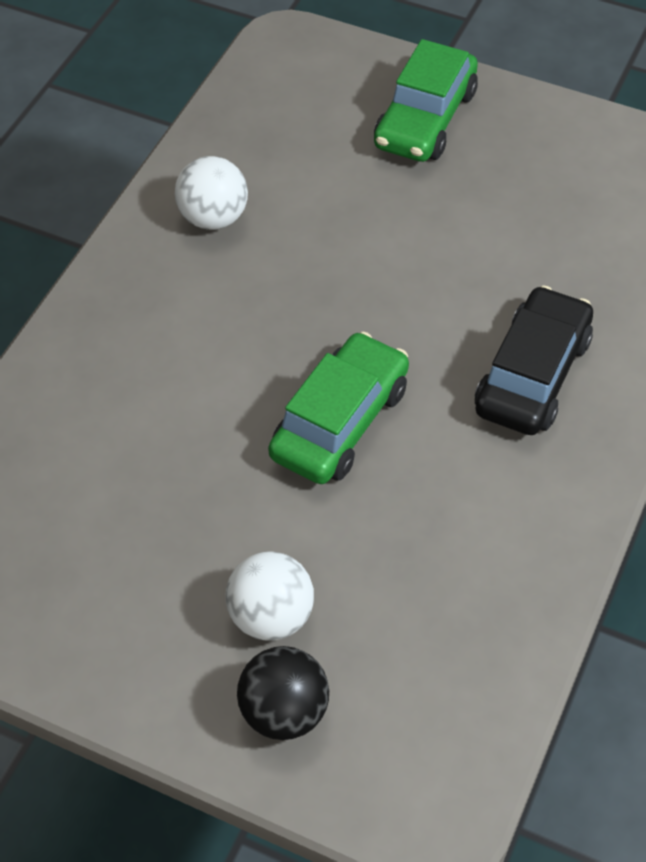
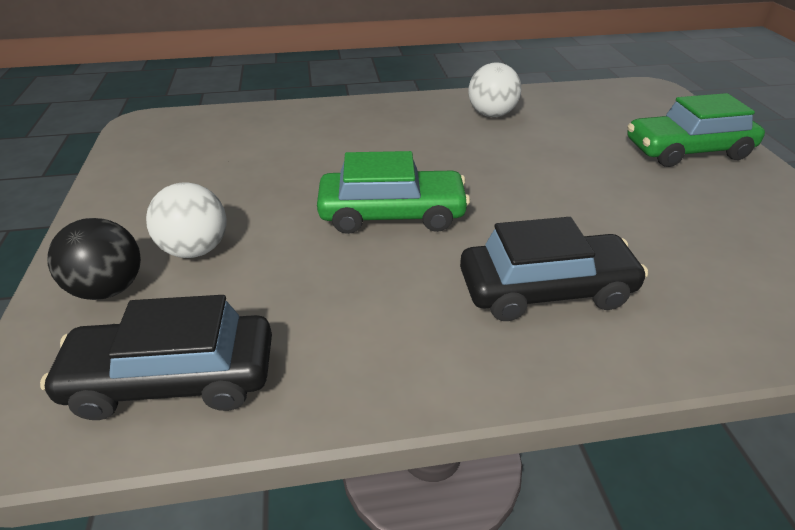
camera: 55 degrees right, 15 degrees down
(454, 689) = (173, 379): none -> black car

